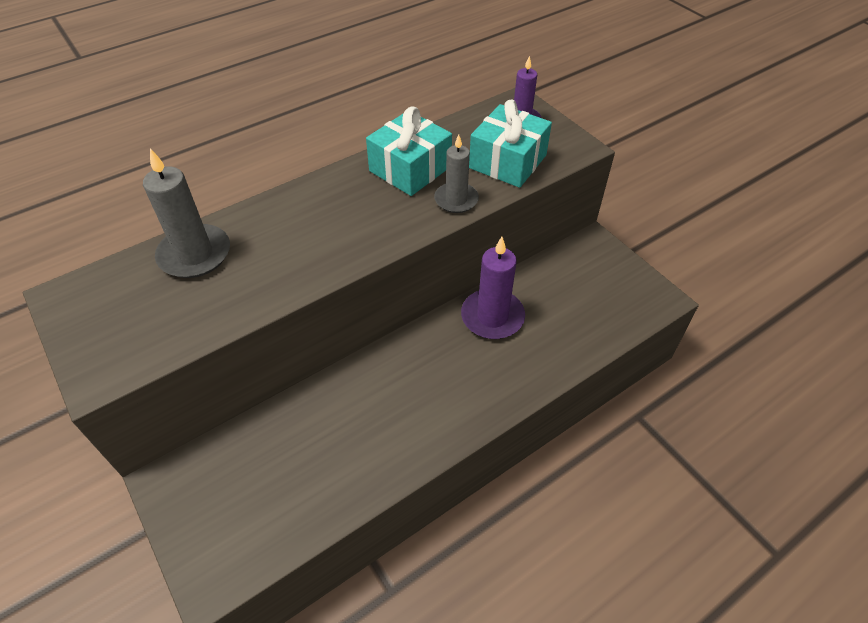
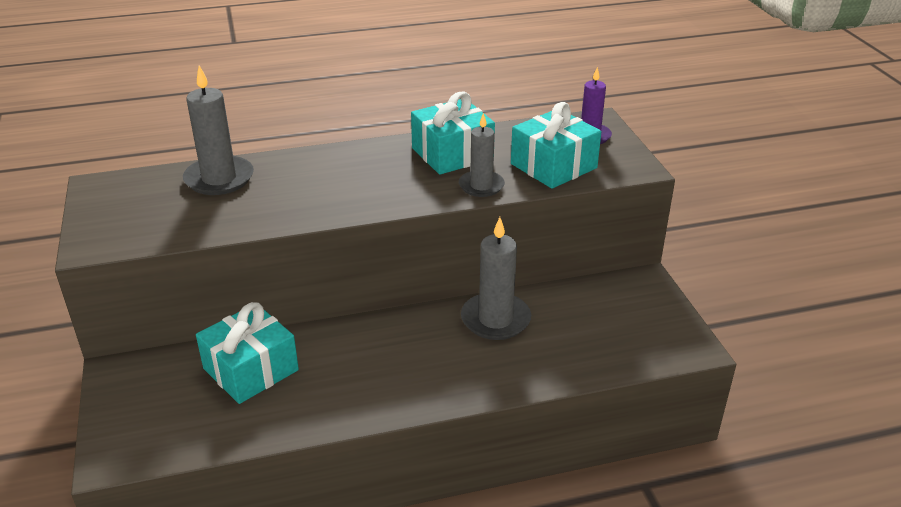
camera: 20 degrees right, 15 degrees down
(299, 437) = (251, 369): none -> turquoise gift
(492, 317) = (495, 319): purple candle -> grey candle

